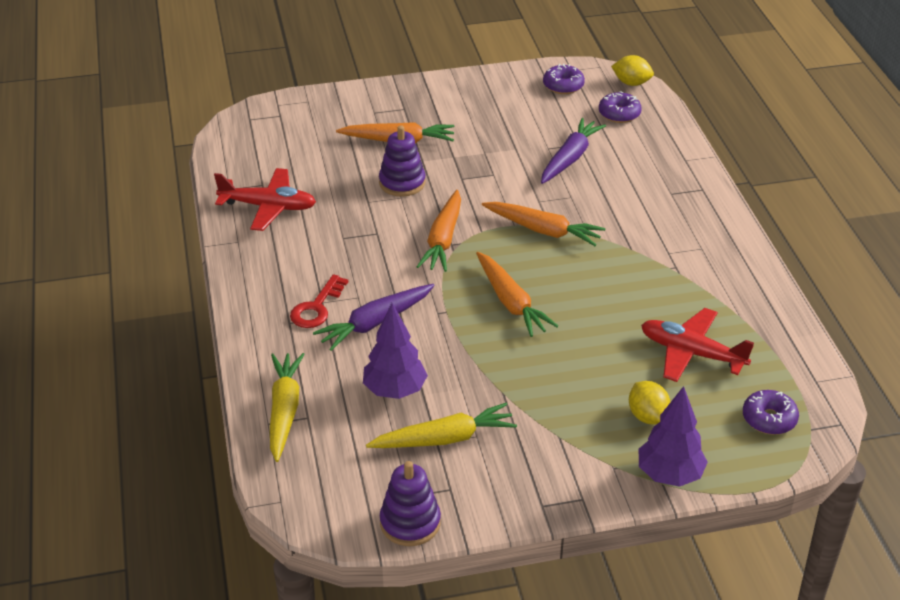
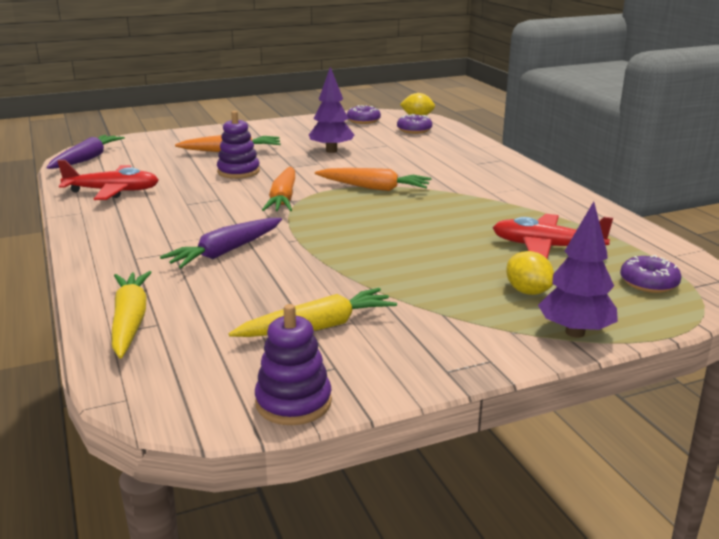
camera: 10 degrees left, 15 degrees down
(317, 307) = (163, 246): red key -> none
(395, 390) = (254, 296): purple tree -> purple tree (331, 151)
(511, 302) = (359, 229): orange carrot -> none
(570, 158) = (383, 152): purple carrot -> purple carrot (87, 159)

